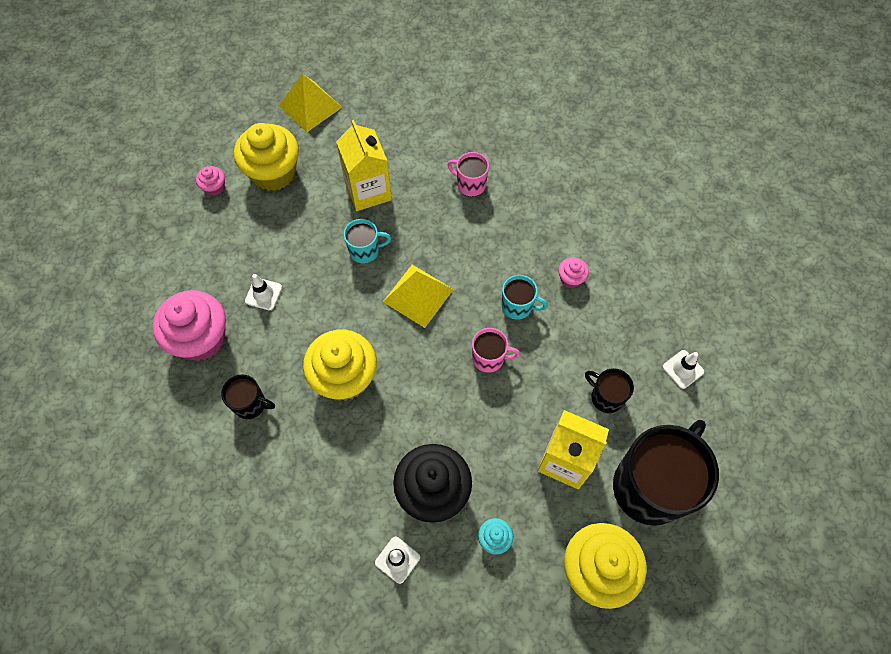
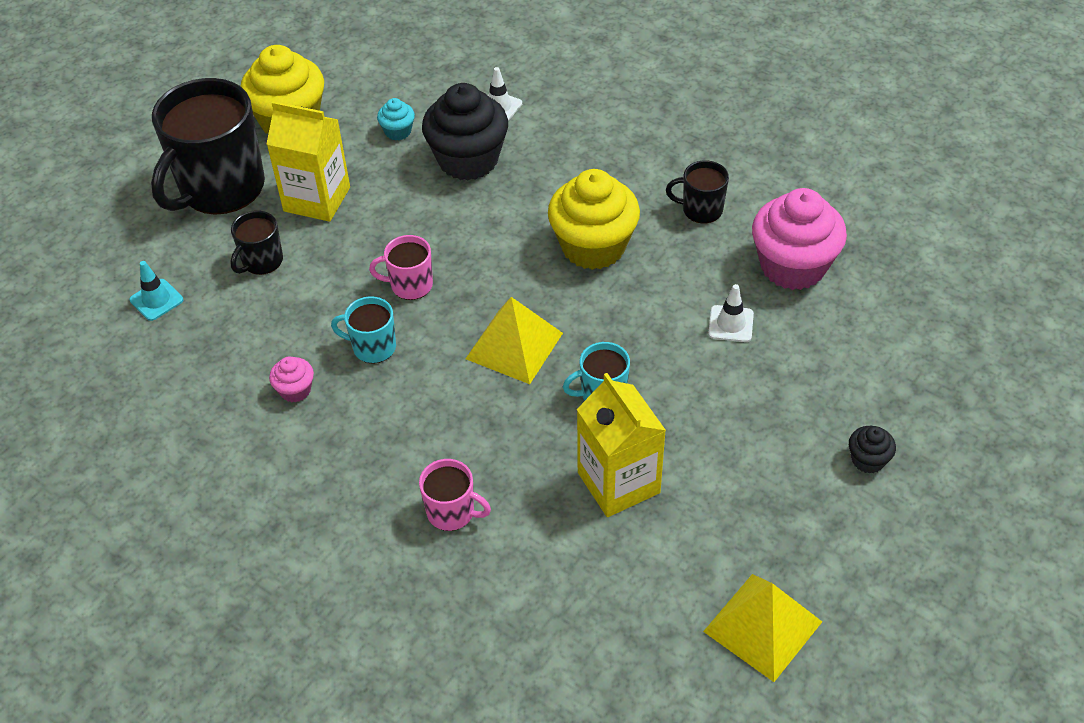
camera: 175 degrees right, 15 degrees down
(214, 187) = (868, 460): pink cupcake -> black cupcake
(273, 172) = (782, 495): yellow cupcake -> none
(606, 397) = (261, 261): black mug -> black mug turned 90 degrees clockwise
(683, 369) = (156, 300): white traffic cone -> turquoise traffic cone

